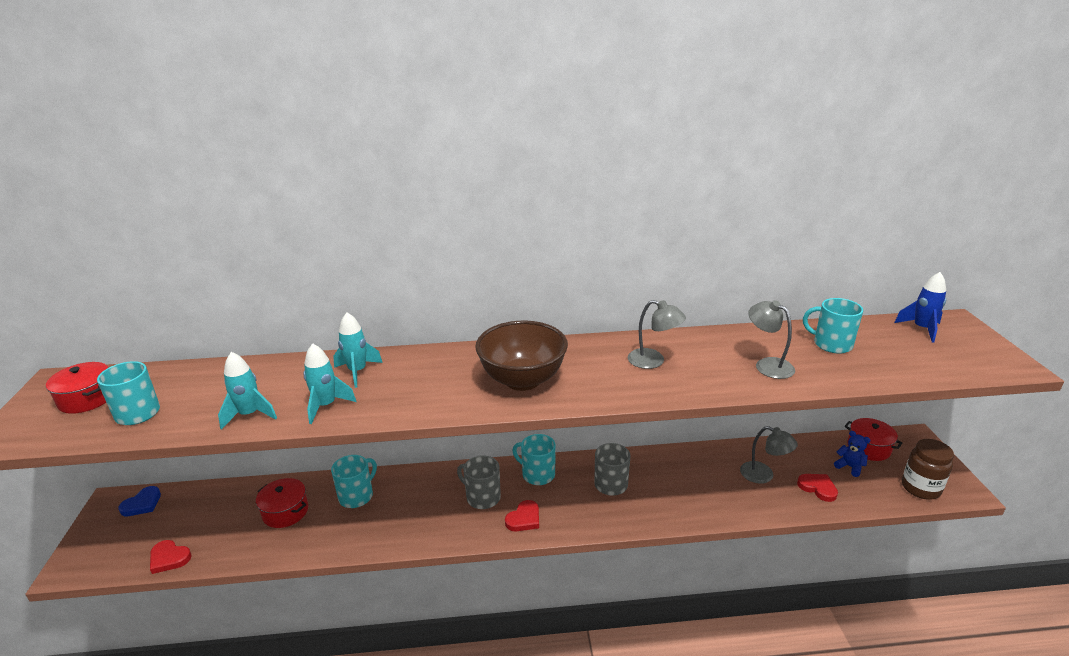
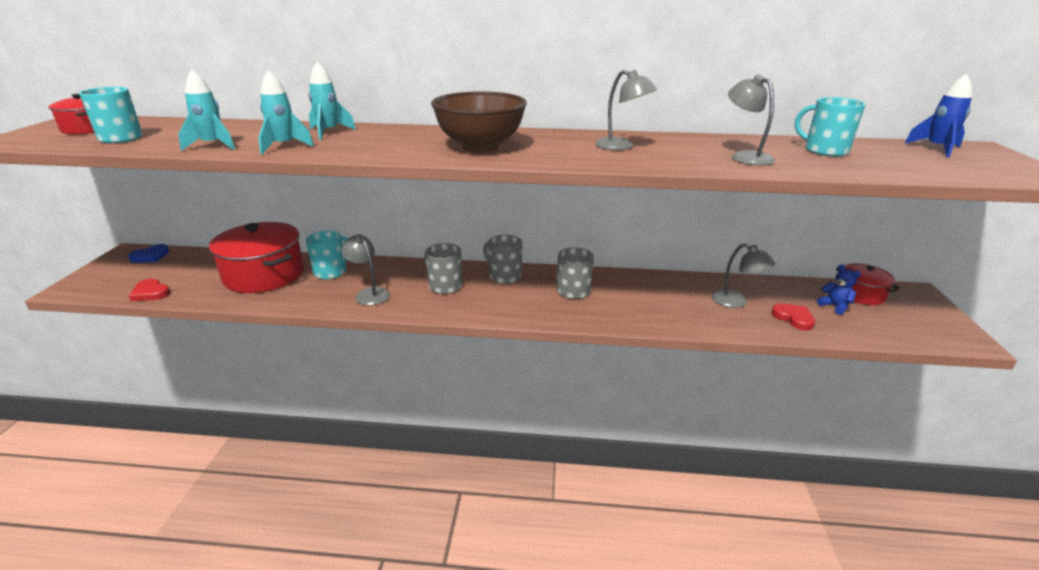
camera: 10 degrees right, 0 degrees up
(285, 512) = (264, 275): red pot -> red pot, size x1.83
(409, 521) = (369, 293): none -> grey lamp
(524, 519) = (477, 305): red heart -> none
(537, 474) = (504, 276): turquoise mug -> grey mug
(920, 488) = (914, 332): brown jar -> none

